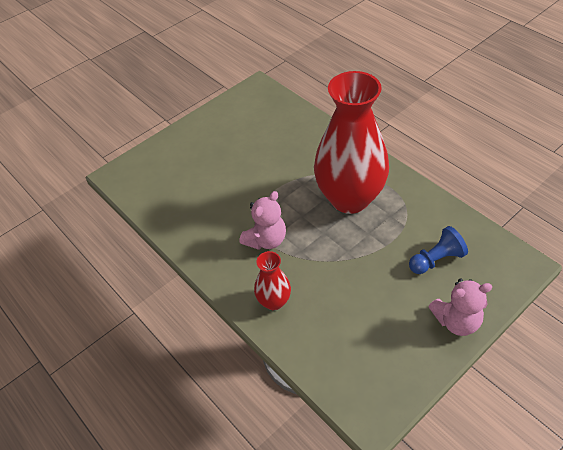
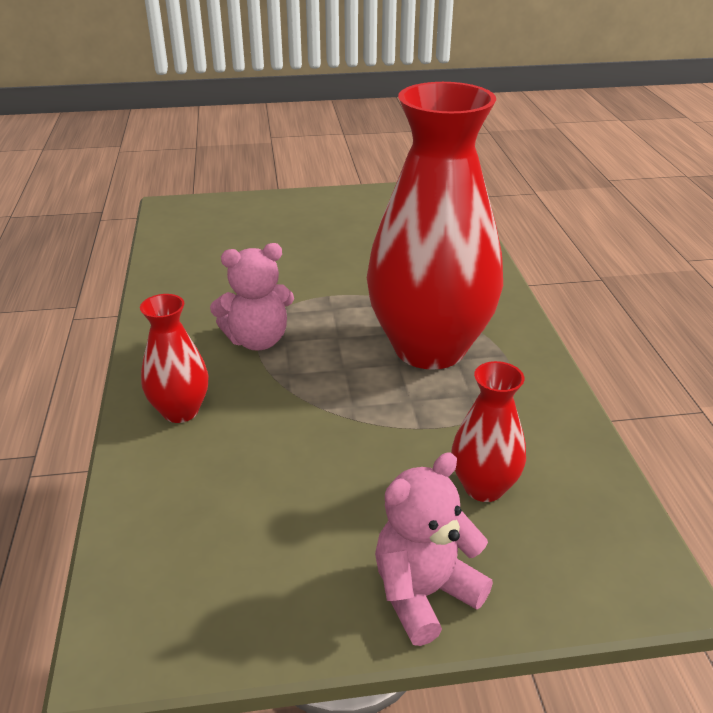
camera: 30 degrees right, 15 degrees down
(436, 260) = (484, 487): blue pawn -> red vase
(456, 321) = (424, 593): pink teddy bear -> pink teddy bear turned 120 degrees clockwise

